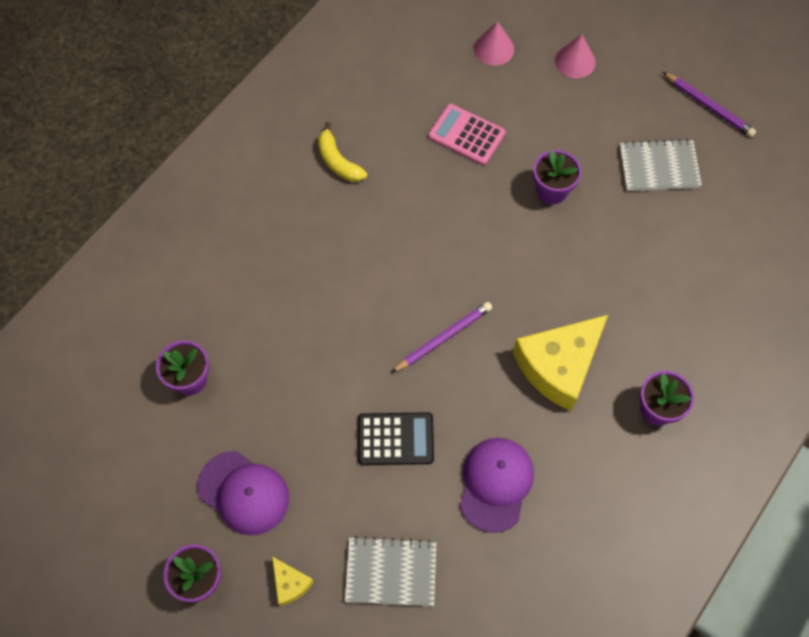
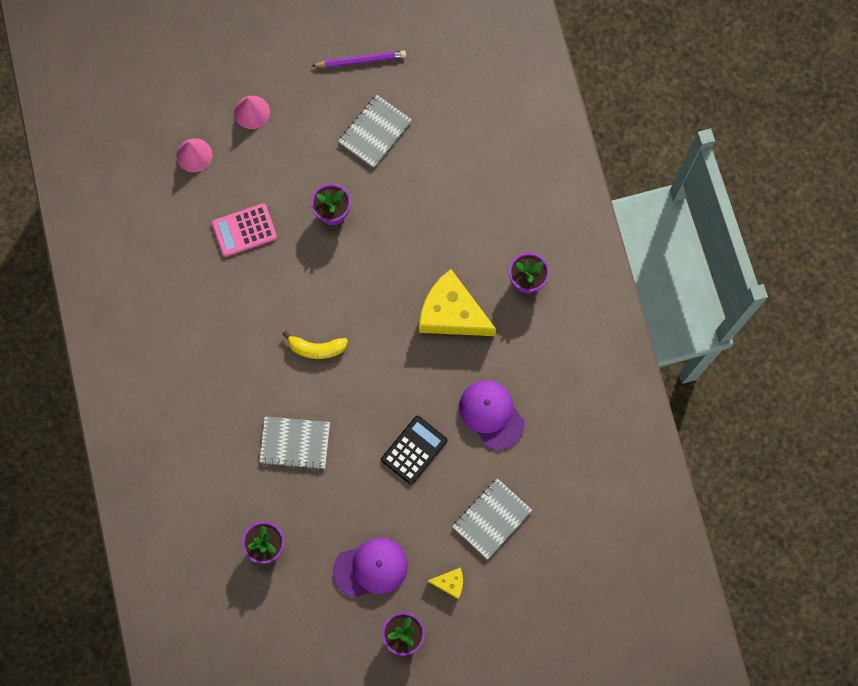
camera: 50 degrees left, 10 degrees up
(309, 327) = (295, 443): none -> grey notebook
(338, 161) = (190, 329): yellow banana -> yellow banana (316, 348)
(443, 338) = (374, 366): purple pencil -> none
(559, 366) = (451, 313): yellow cheese -> yellow cheese turned 120 degrees clockwise

